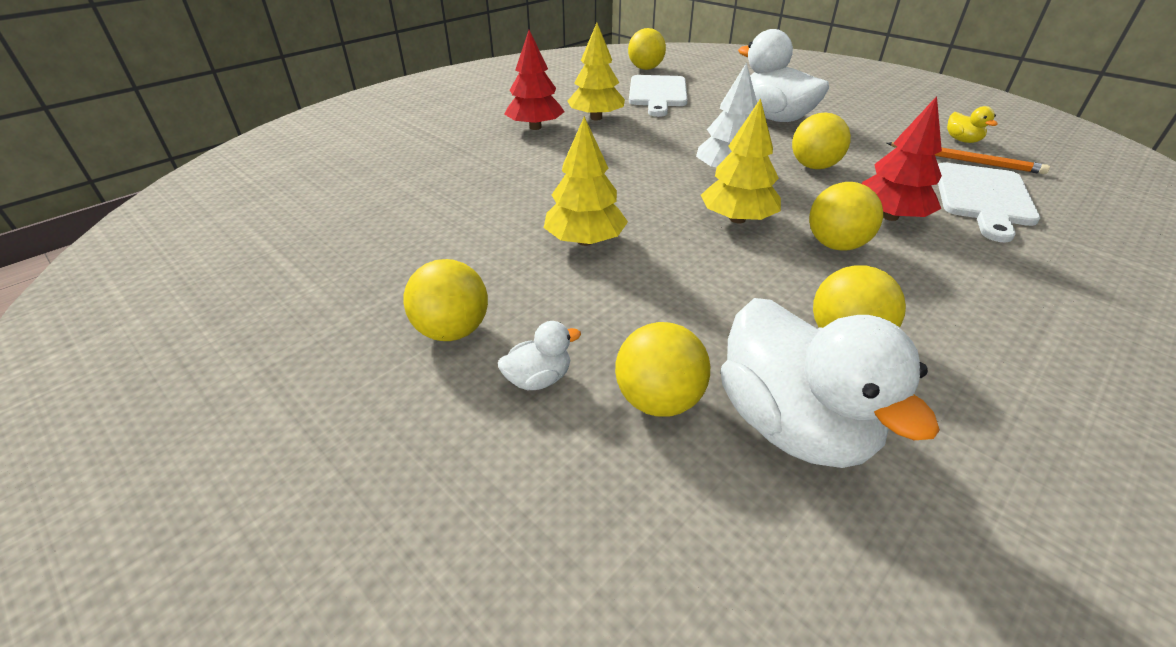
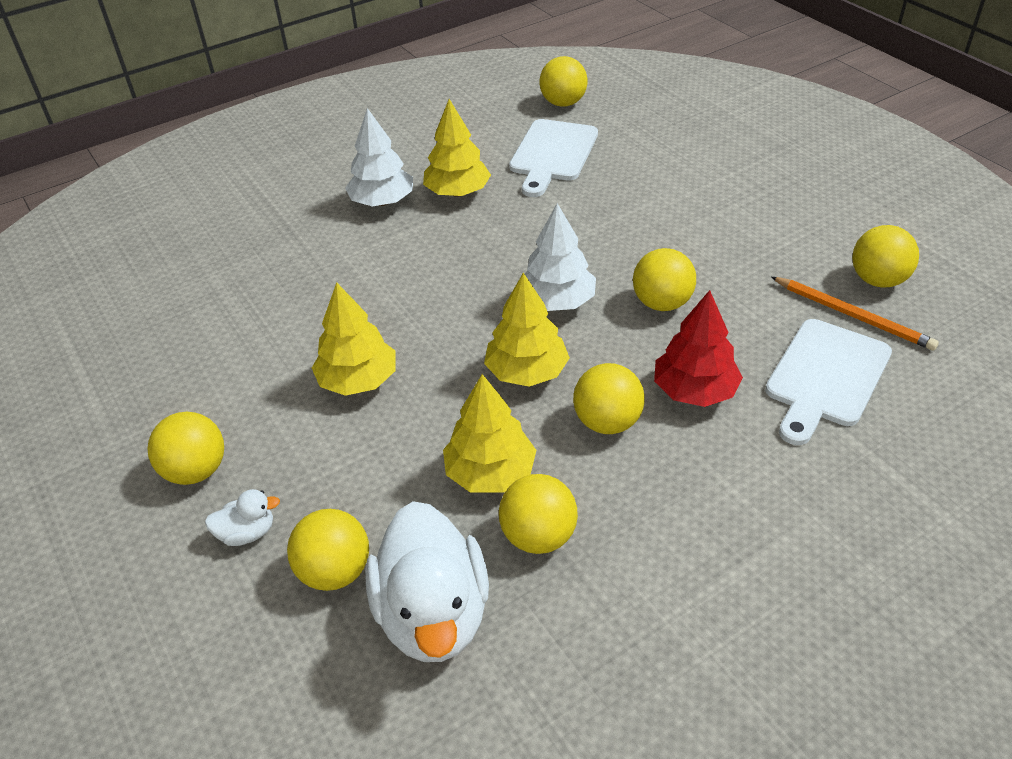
camera: 15 degrees right, 5 degrees up
(535, 127) = (382, 201): red tree -> white tree
(760, 294) = (490, 472): none -> yellow tree
(774, 118) = (669, 214): white duck -> none
(962, 140) = (877, 280): yellow duck -> yellow ball

